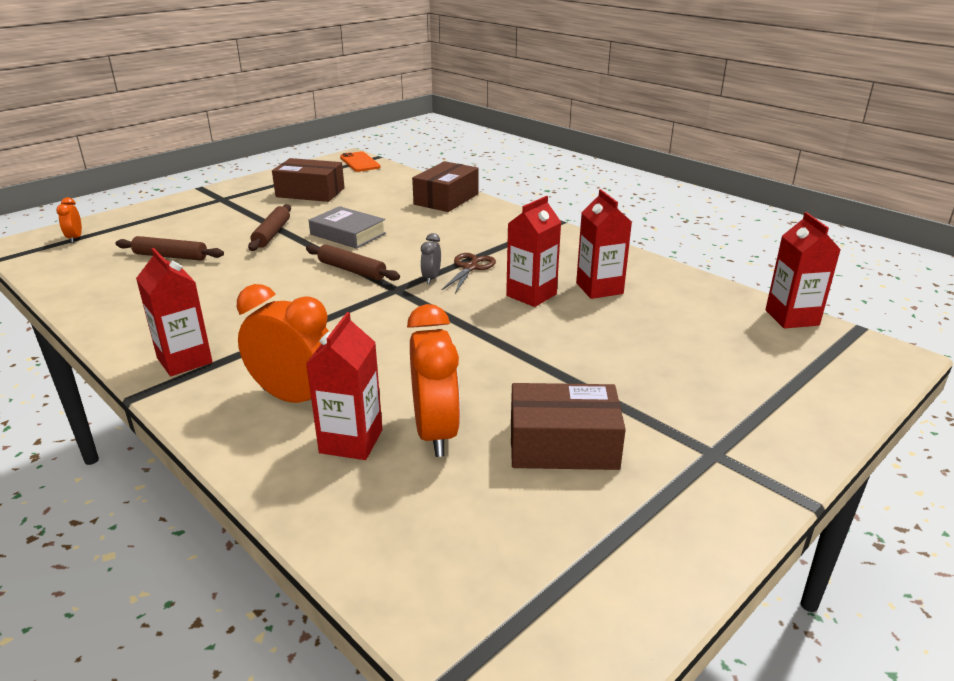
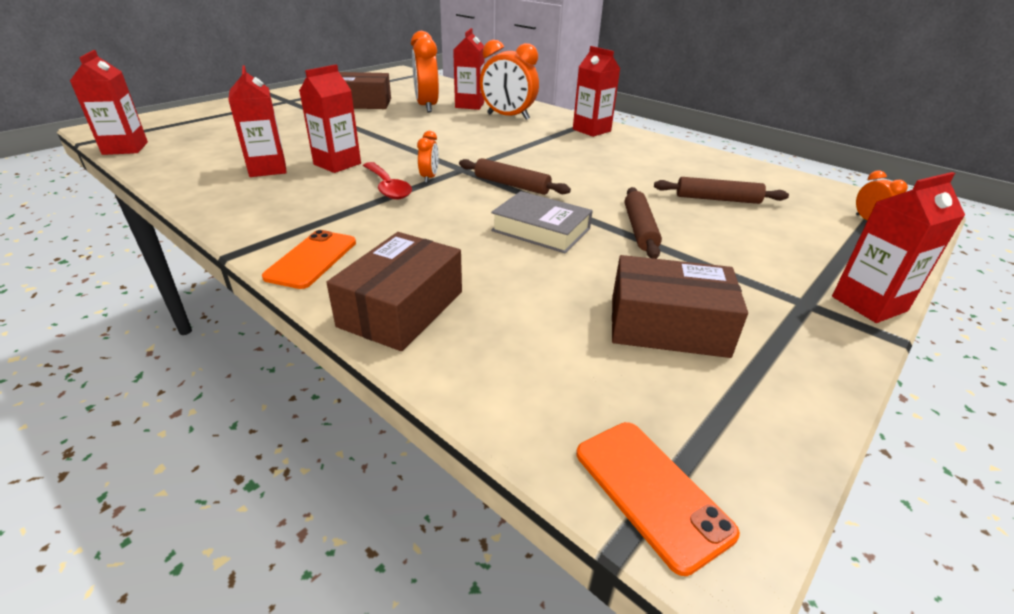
camera: 175 degrees right, 5 degrees up
(186, 198) = (869, 304): none -> red carton
(431, 278) = (429, 177): grey clock -> orange clock
(470, 268) = (388, 187): brown scissors -> red spoon
(506, 219) = (312, 259): none -> orange phone

